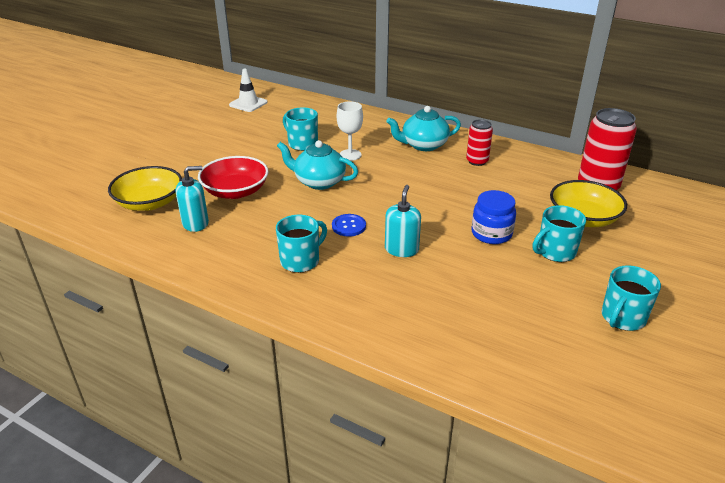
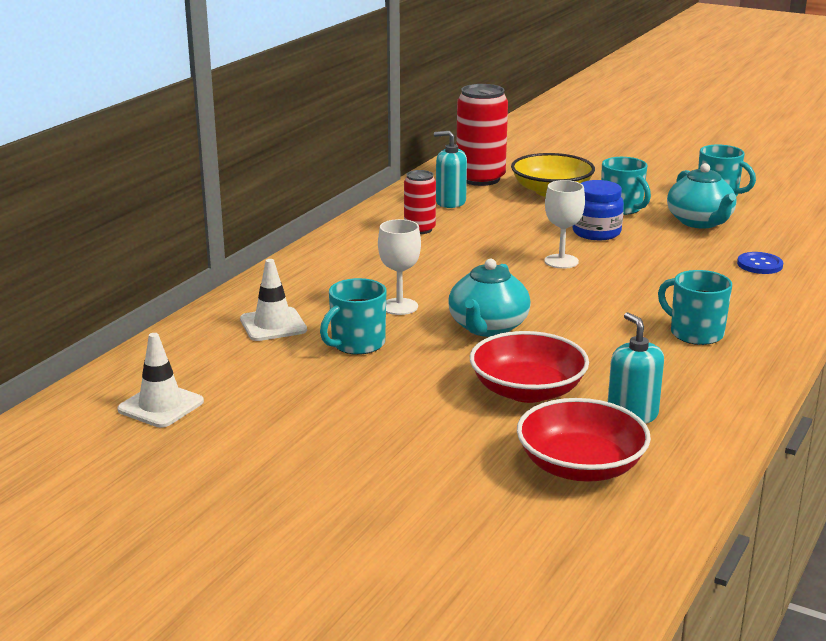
camera: 90 degrees left, 10 degrees down
(149, 203) = (580, 466): yellow bowl -> red bowl
(328, 122) = (273, 325): none -> white traffic cone
(348, 226) = (604, 306): blue button -> blue button (759, 265)
(401, 249) = (646, 277): turquoise soap dispenser -> turquoise soap dispenser (450, 202)
(423, 145) = (369, 258): turquoise teapot -> turquoise teapot (700, 222)
(427, 214) = (561, 261): none -> white goblet

